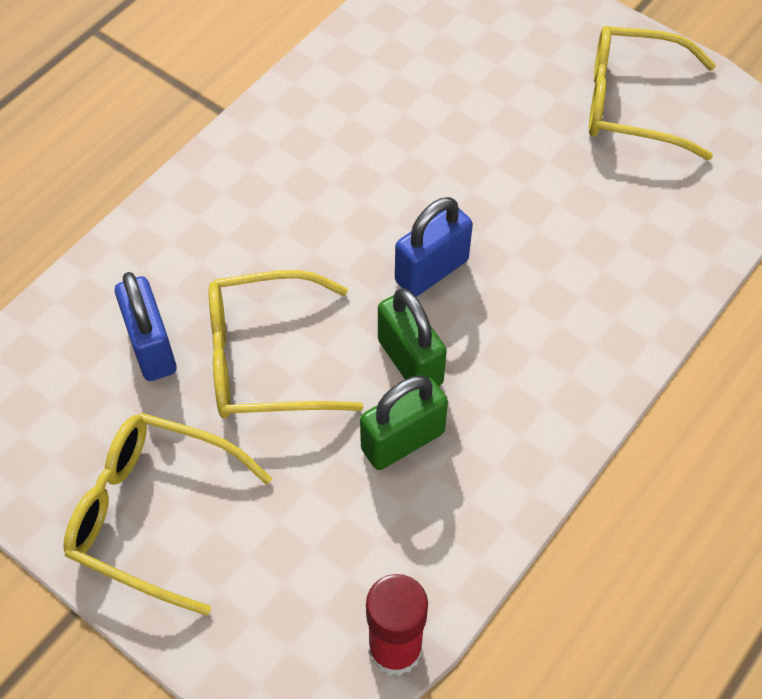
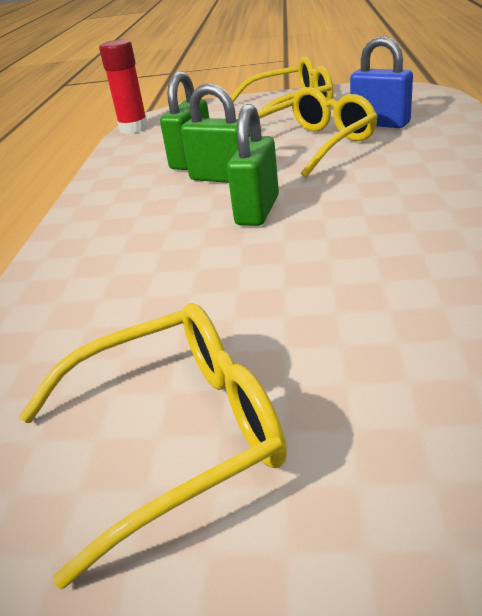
camera: 150 degrees right, 25 degrees down
(431, 271) = (257, 210): blue padlock -> green padlock

